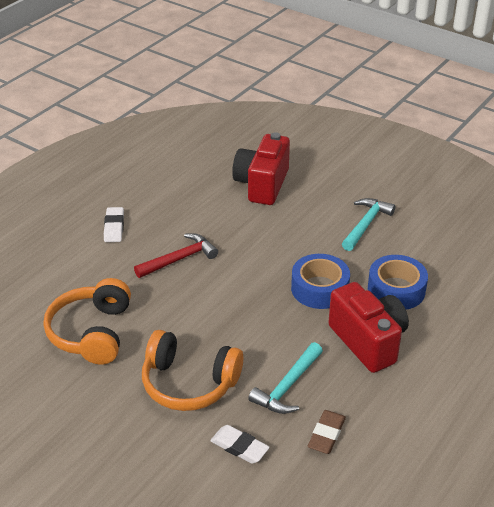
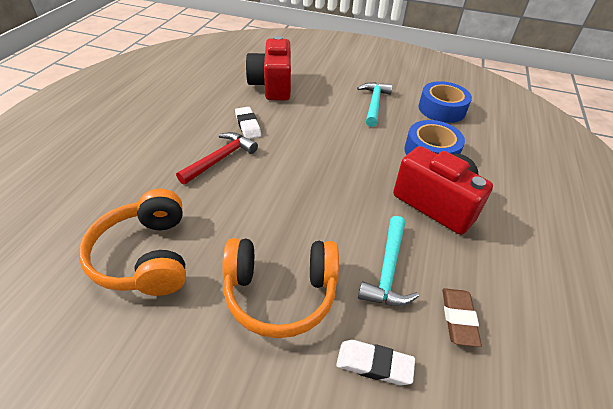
camera: 20 degrees left, 5 degrees up
(114, 227) = (143, 140): white eraser -> white eraser (247, 125)
(319, 288) = (365, 163): blue tape -> blue tape (441, 109)

